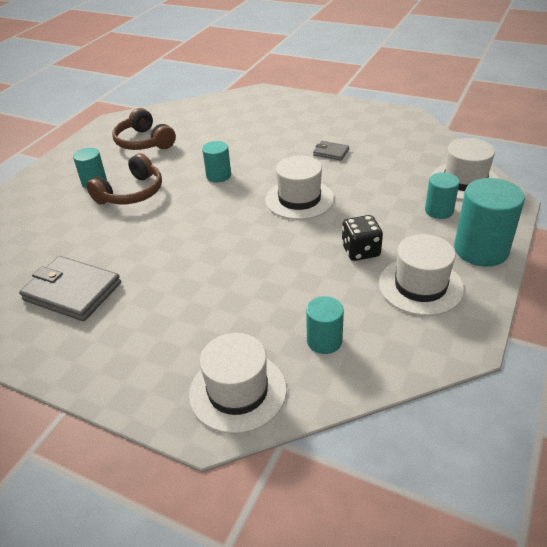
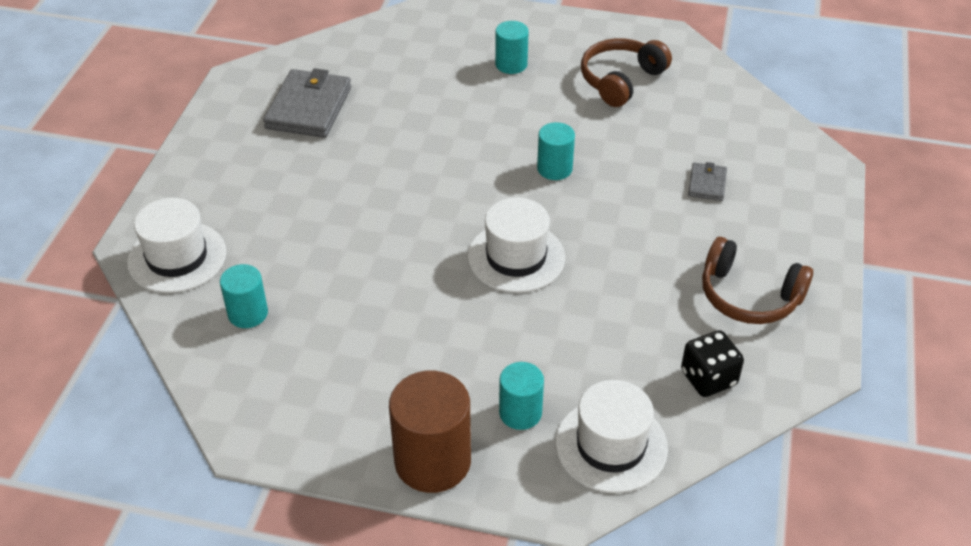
camera: 75 degrees right, 5 degrees up
(131, 193) = (495, 101): brown headphones -> brown headphones (749, 296)
(331, 152) = (653, 276): grey wallet -> grey wallet (707, 184)
(360, 251) = (410, 331): black dice -> black dice (708, 378)
(420, 286) = (348, 395): white hat -> none
(481, 250) = (432, 461): turquoise cylinder -> brown cylinder

